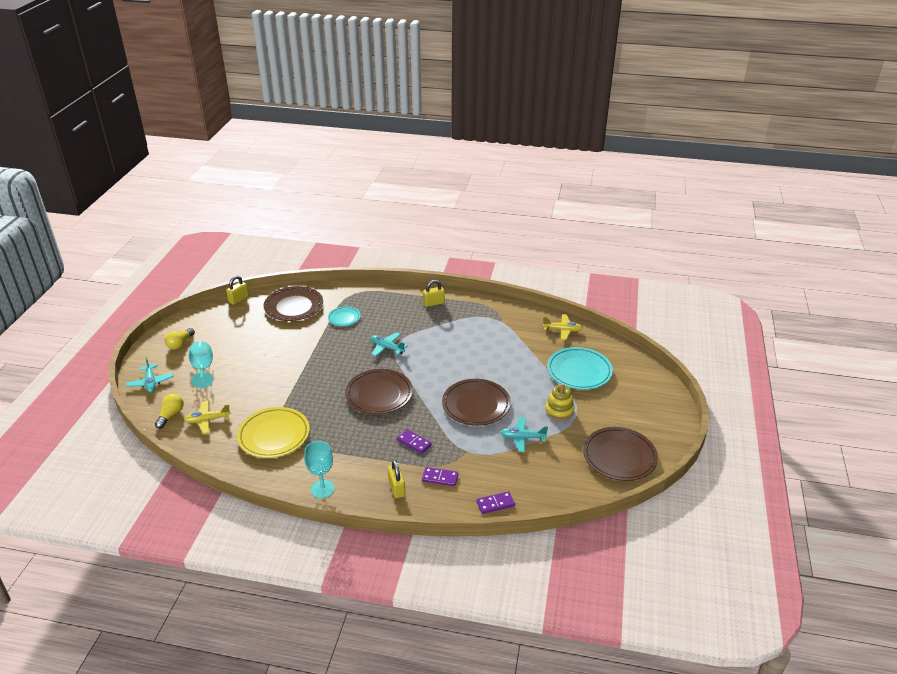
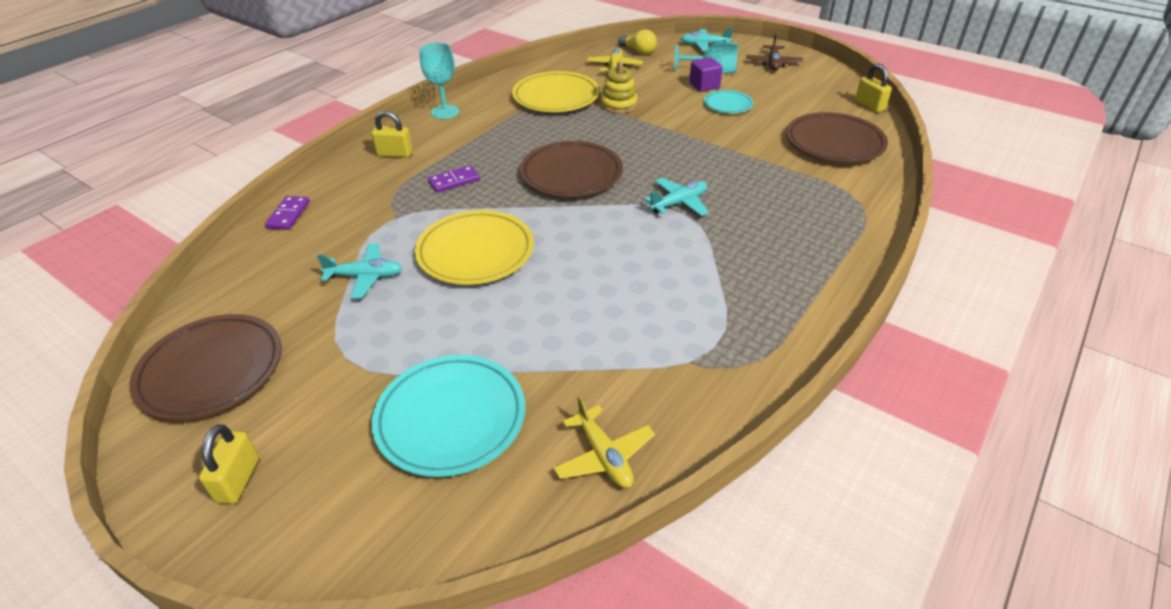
camera: 115 degrees right, 5 degrees up
(180, 344) = (773, 63): yellow light bulb -> brown plane
(229, 368) = (704, 85): none -> purple cube
(344, 318) = (784, 180): turquoise plate -> turquoise plate (728, 105)
(433, 303) = (796, 285): yellow padlock -> yellow padlock (238, 480)
(440, 478) = (376, 186): purple domino -> none
(476, 405) = (475, 252): brown plate -> yellow plate
(522, 438) = (365, 276): turquoise plane -> turquoise plane turned 60 degrees clockwise
(559, 411) = (378, 342): yellow stacking toy -> yellow stacking toy (618, 105)
(562, 330) = (604, 456): yellow plane -> yellow plane turned 60 degrees counterclockwise

